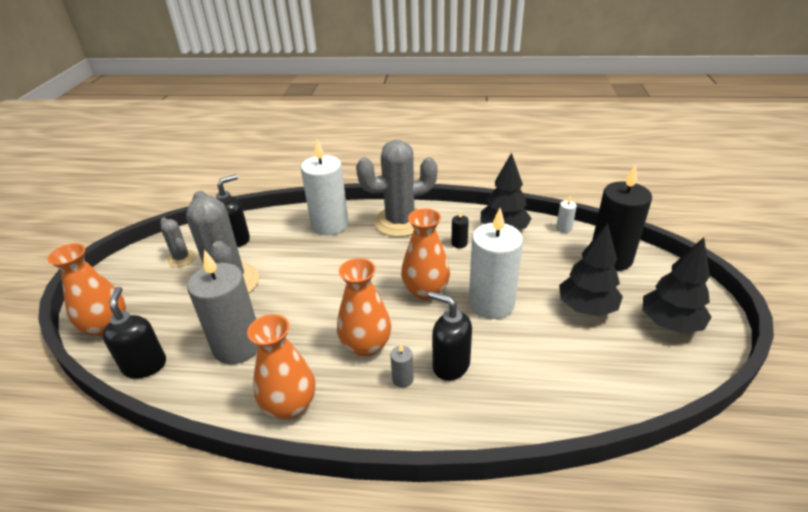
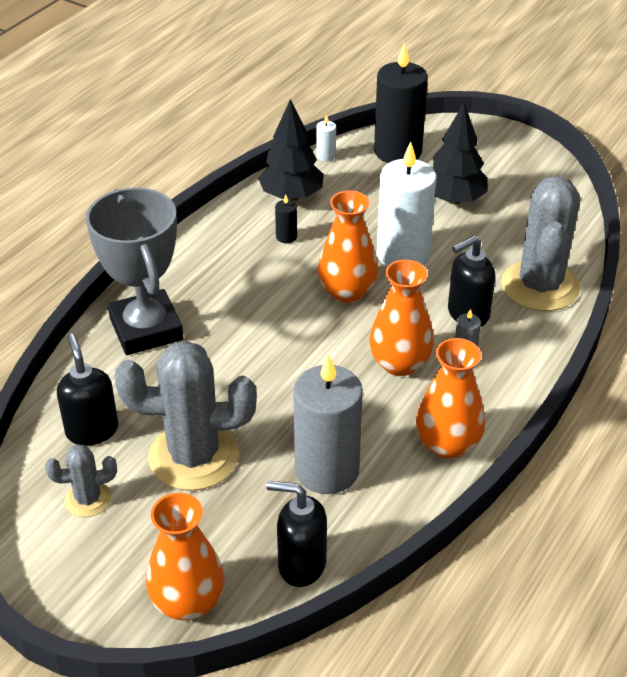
camera: 65 degrees left, 5 degrees up
(330, 225) = (146, 329): white candle -> grey trophy
(400, 222) = (199, 266): grey cactus -> grey cactus (540, 286)
(670, 323) = (506, 165): black tree -> none

